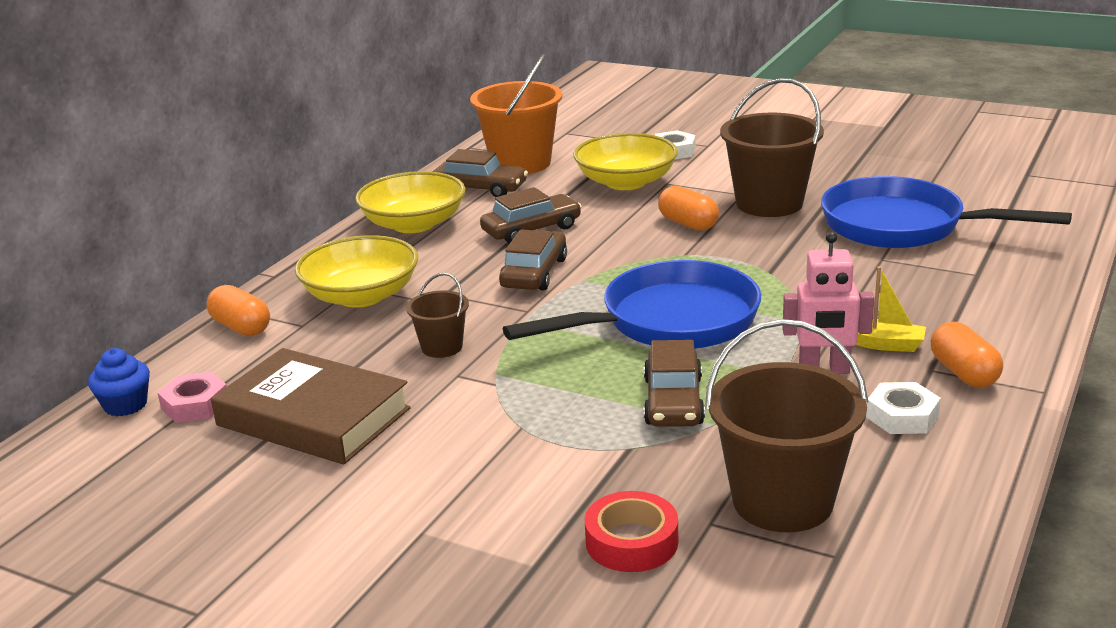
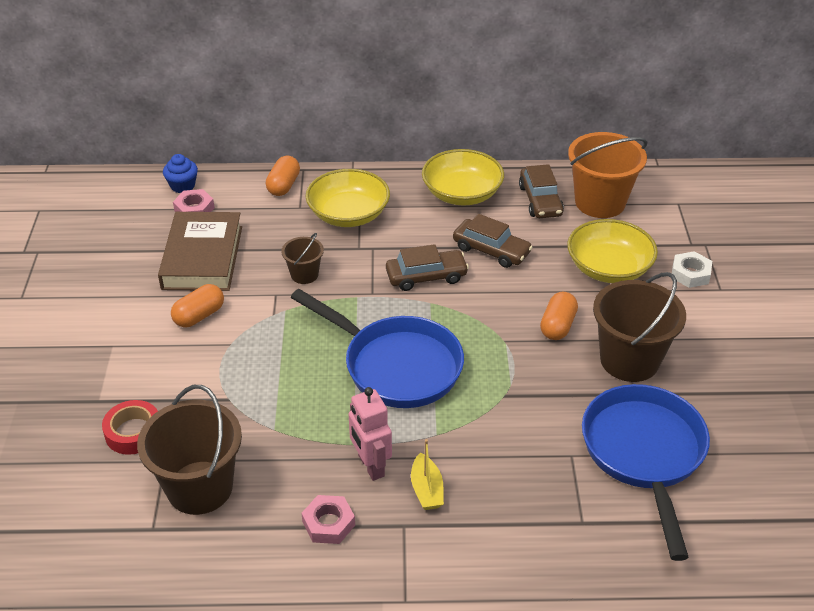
camera: 60 degrees right, 15 degrees up
(673, 401) = (292, 401): brown car -> none
(902, 416) = (328, 523): white nut -> pink nut
(963, 373) = (407, 546): orange capsule -> orange capsule (199, 316)

